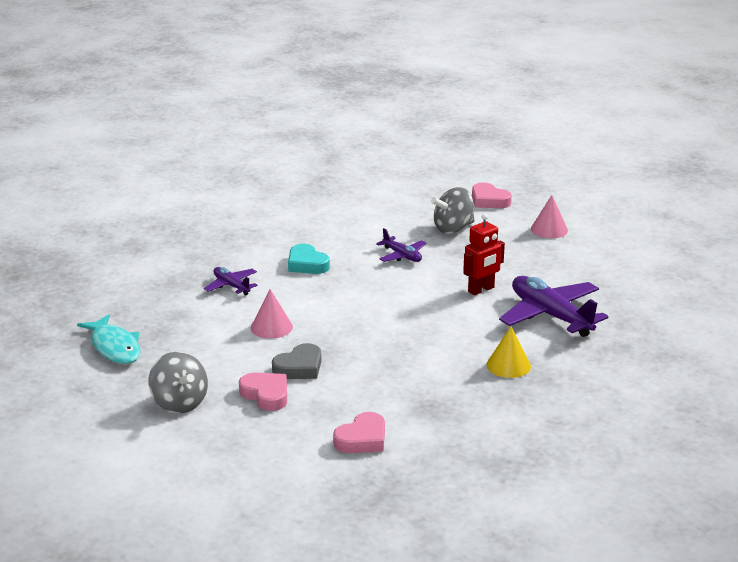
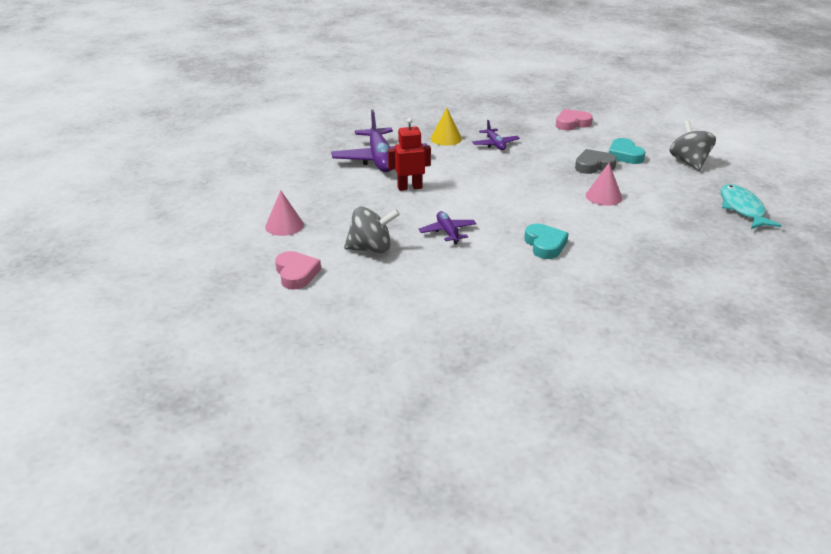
camera: 155 degrees left, 5 degrees up
(231, 286) = (628, 239): purple plane -> purple plane (495, 144)
(266, 395) = (624, 155): pink heart -> turquoise heart

